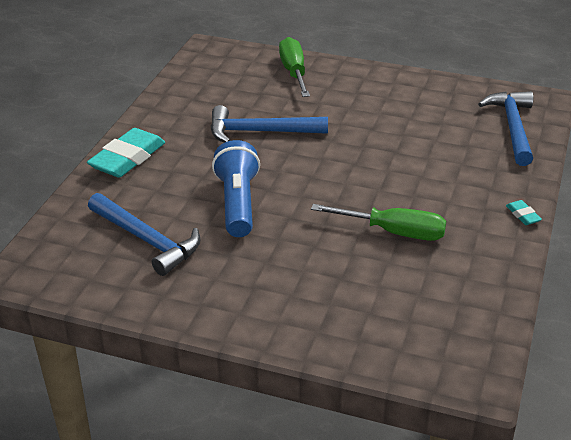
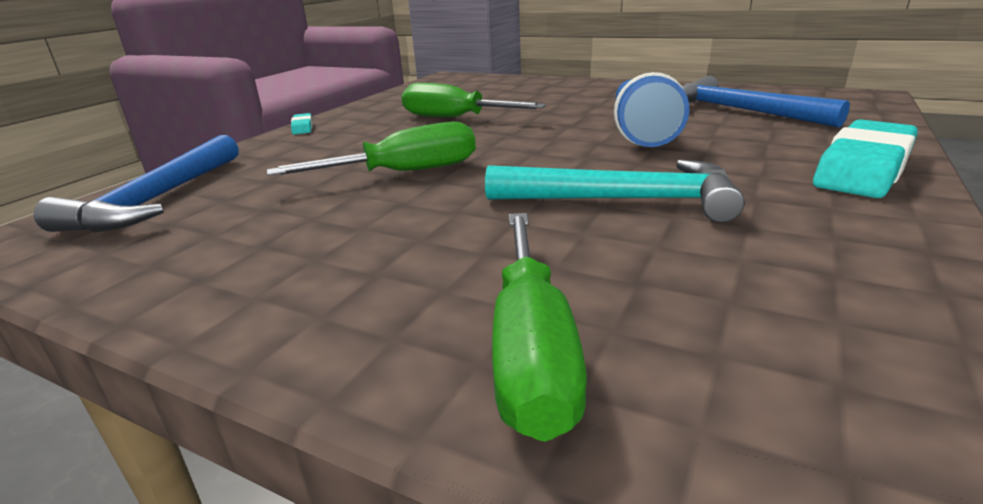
camera: 170 degrees left, 10 degrees down
(260, 132) = (623, 200): blue hammer -> turquoise hammer
(387, 153) = (403, 172): none -> green screwdriver

